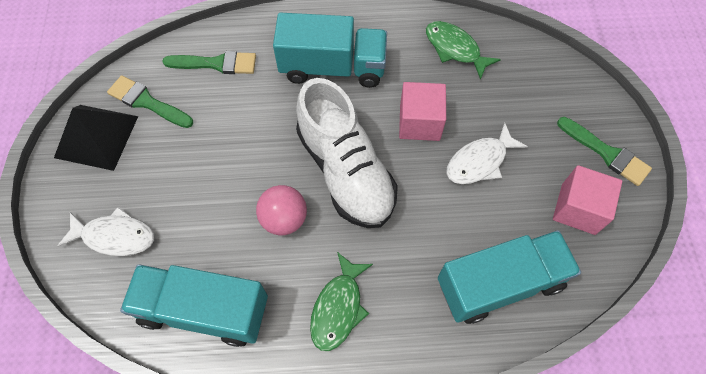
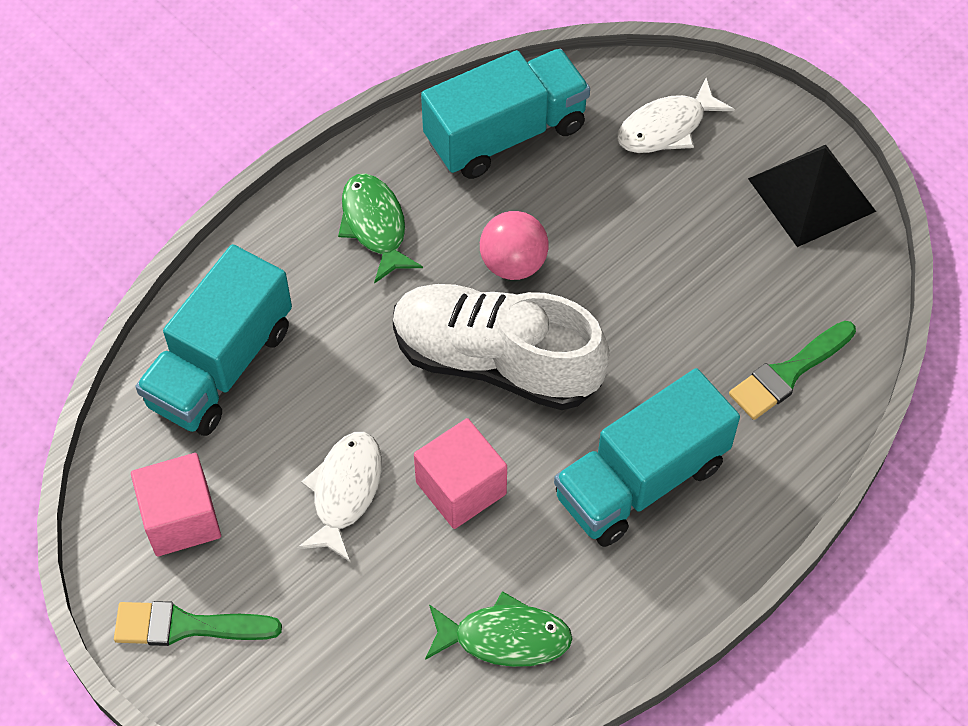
camera: 140 degrees right, 5 degrees down
(147, 102) = (807, 268): green brush -> none

